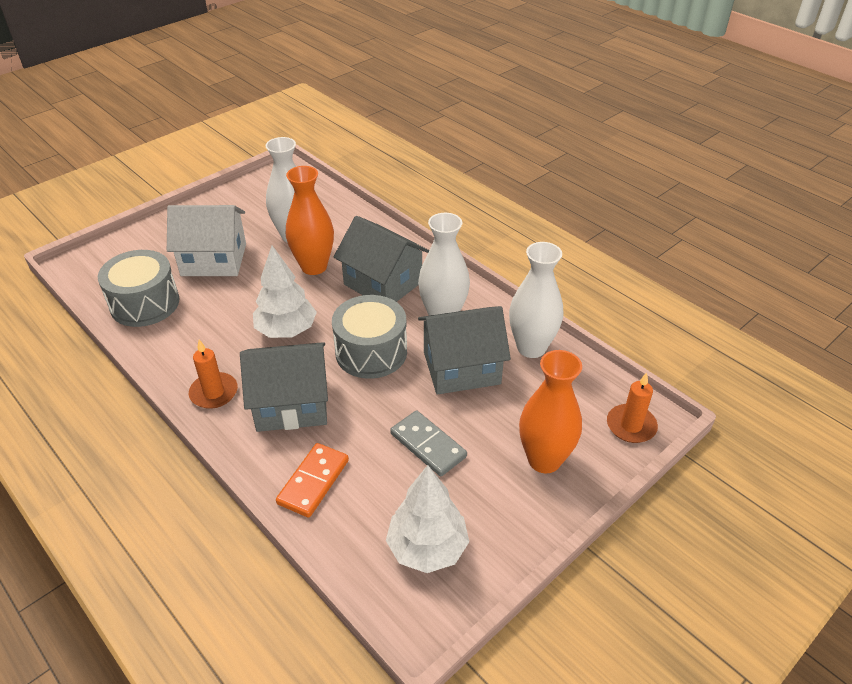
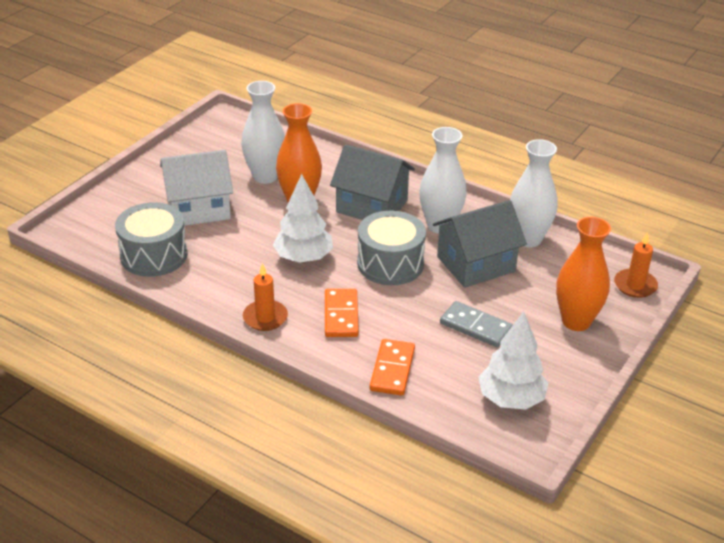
camera: 15 degrees left, 5 degrees down
(291, 404) = (341, 315): grey house -> orange domino

